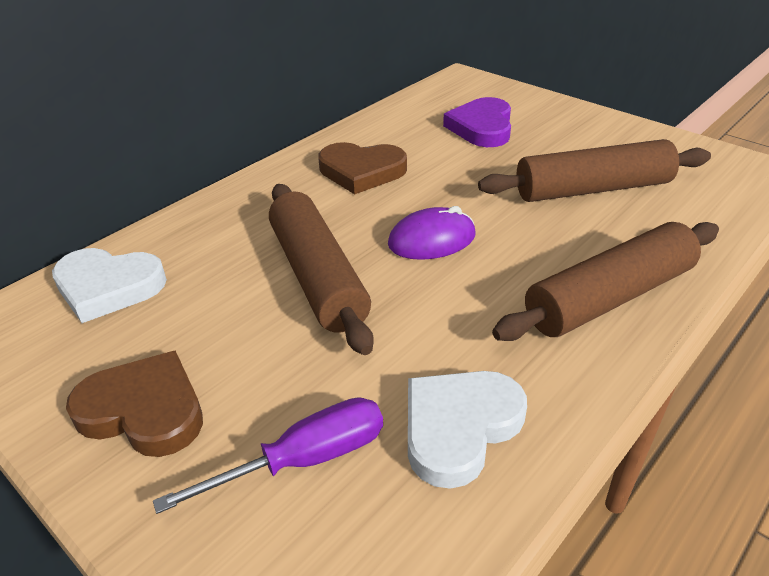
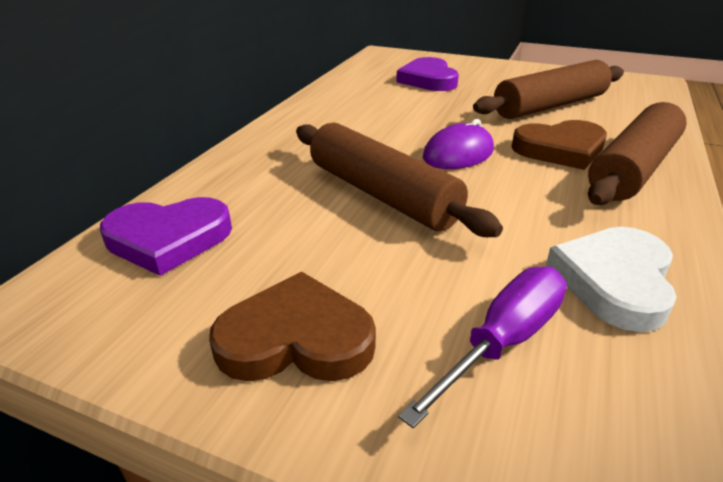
camera: 20 degrees left, 5 degrees down
(108, 287) = (168, 239): white heart -> purple heart
(361, 171) = (354, 117): brown heart -> brown heart (560, 149)

